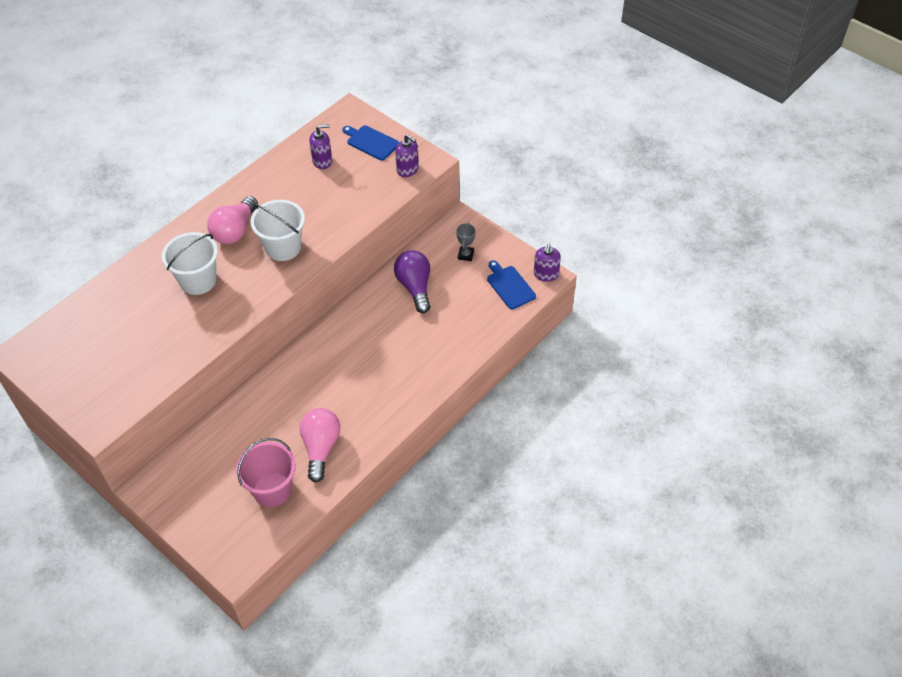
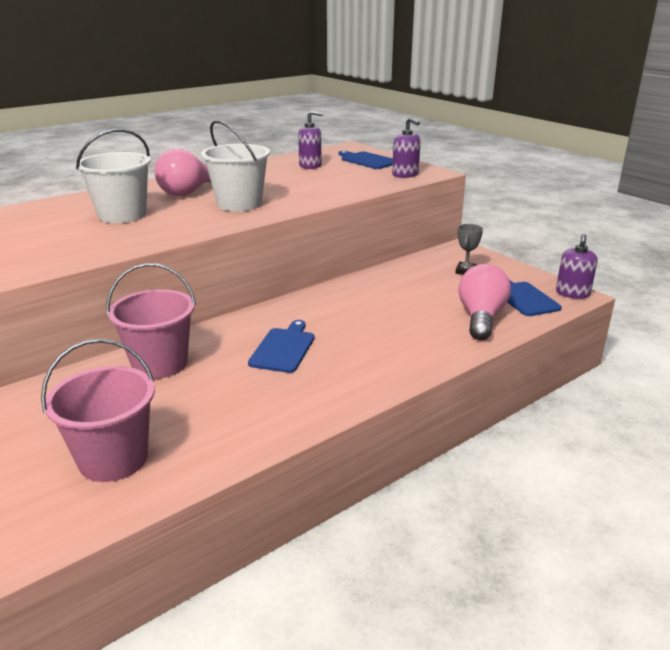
camera: 10 degrees right, 25 degrees down
(266, 403) = (160, 364): none -> pink bucket
(321, 448) = (216, 418): pink light bulb -> pink light bulb (481, 318)
(345, 374) = (284, 348): none -> blue cutting board
(415, 287) = (398, 288): purple light bulb -> none

